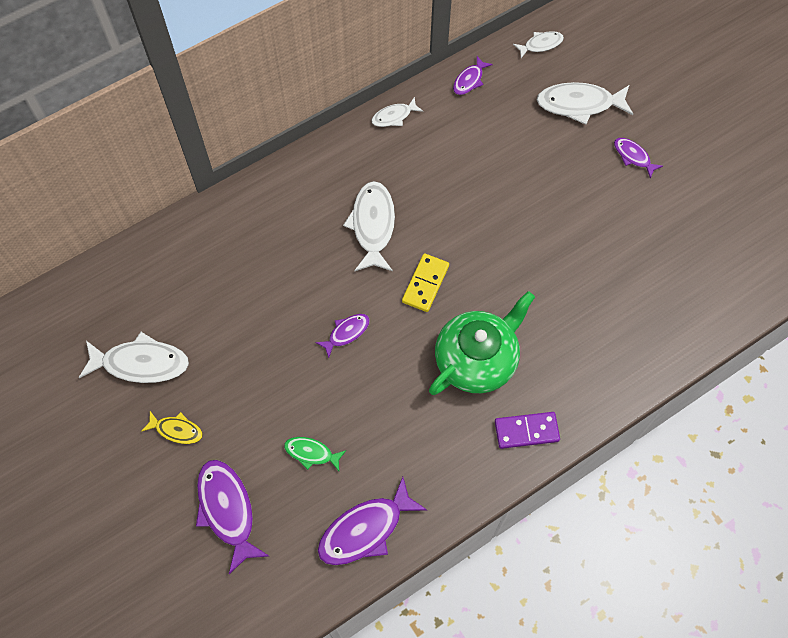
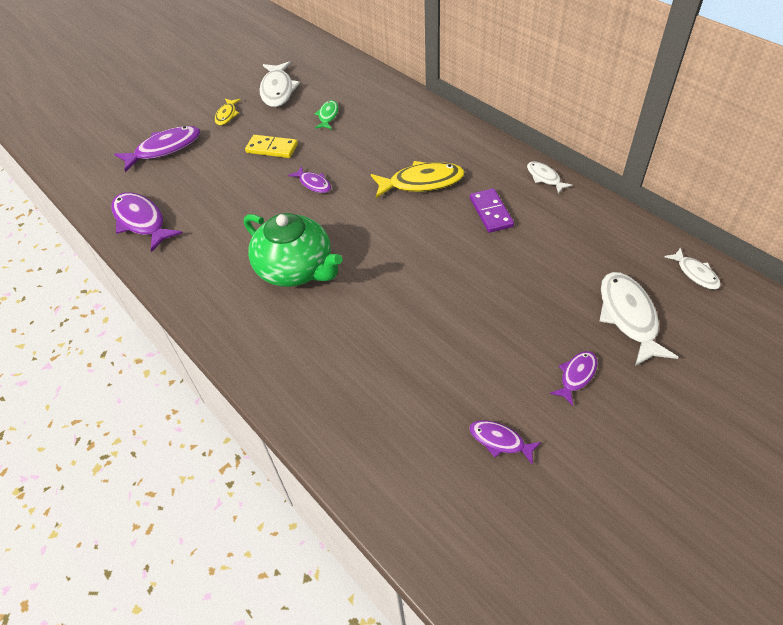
camera: 85 degrees right, 15 degrees down
(311, 453) = (207, 182): green fish -> green fish (328, 116)
(373, 225) = (421, 182): white fish -> yellow fish
(425, 284) = (369, 224): yellow domino -> yellow domino (272, 148)
(469, 80) = (614, 223): purple fish -> purple fish (500, 441)
(526, 431) = (225, 314): purple domino -> purple domino (491, 212)

